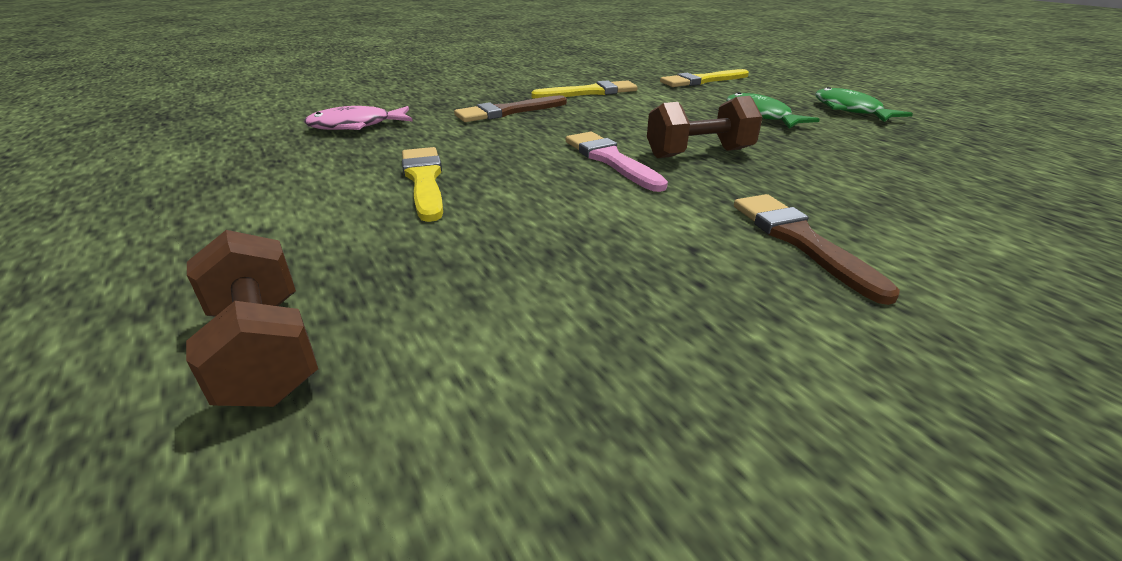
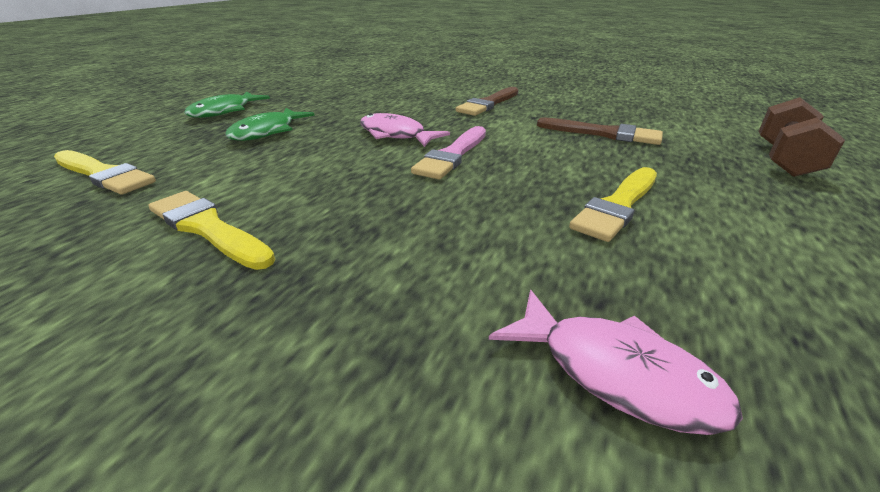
camera: 125 degrees left, 0 degrees up
(507, 112) = (369, 253): brown brush -> brown brush (603, 133)
(699, 153) = (396, 135): brown dumbbell -> pink fish

